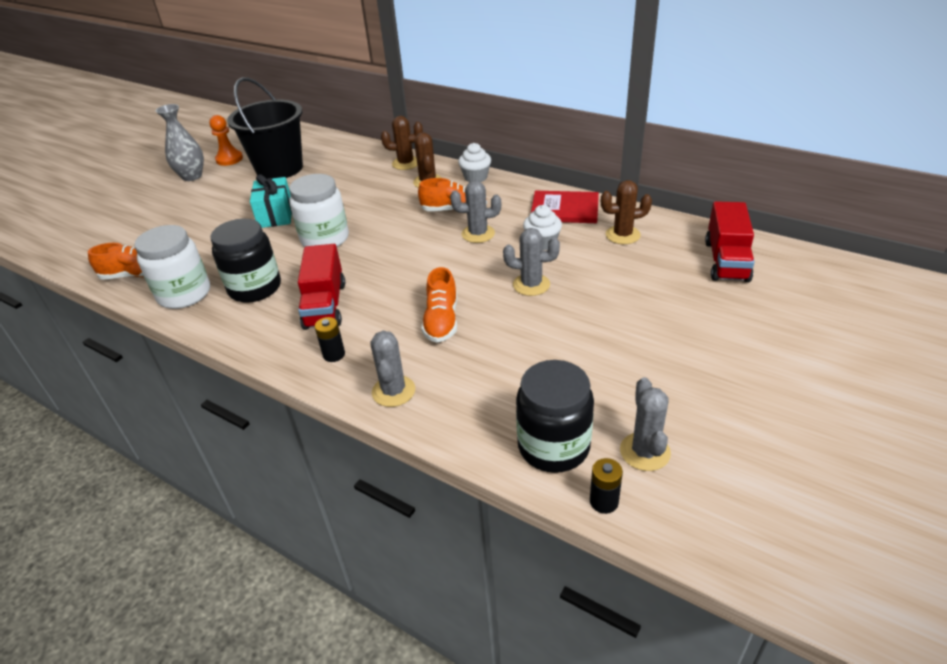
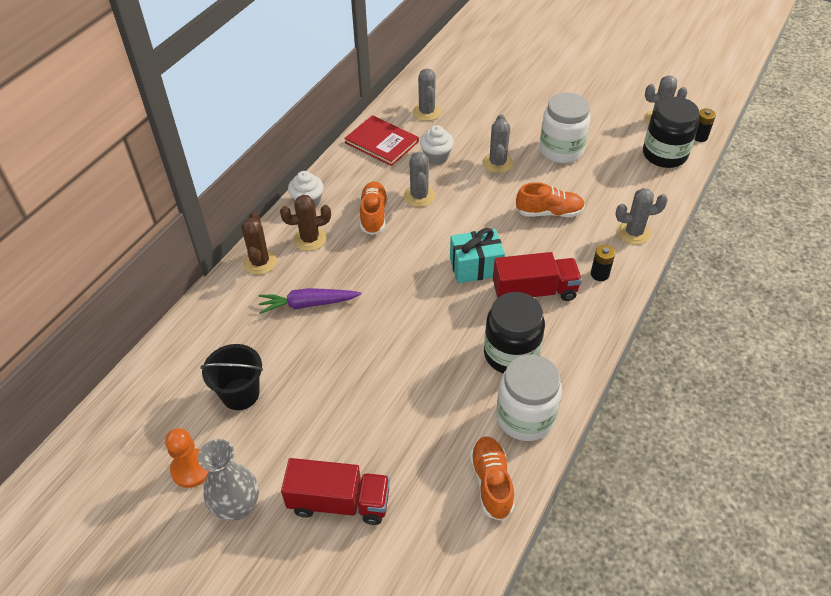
camera: 95 degrees left, 10 degrees up
(276, 215) = (366, 369): turquoise gift -> turquoise gift (475, 267)
(279, 168) = (240, 394): black bucket -> black bucket, size x0.59
(325, 239) = (421, 311): white jar -> white jar (561, 150)
(353, 186) = (308, 304): none -> purple carrot
(564, 209) = (381, 142): red book -> red book turned 60 degrees counterclockwise
(622, 235) = (426, 112): brown cactus -> grey cactus
(726, 261) = (464, 67): red truck -> red truck (339, 502)

